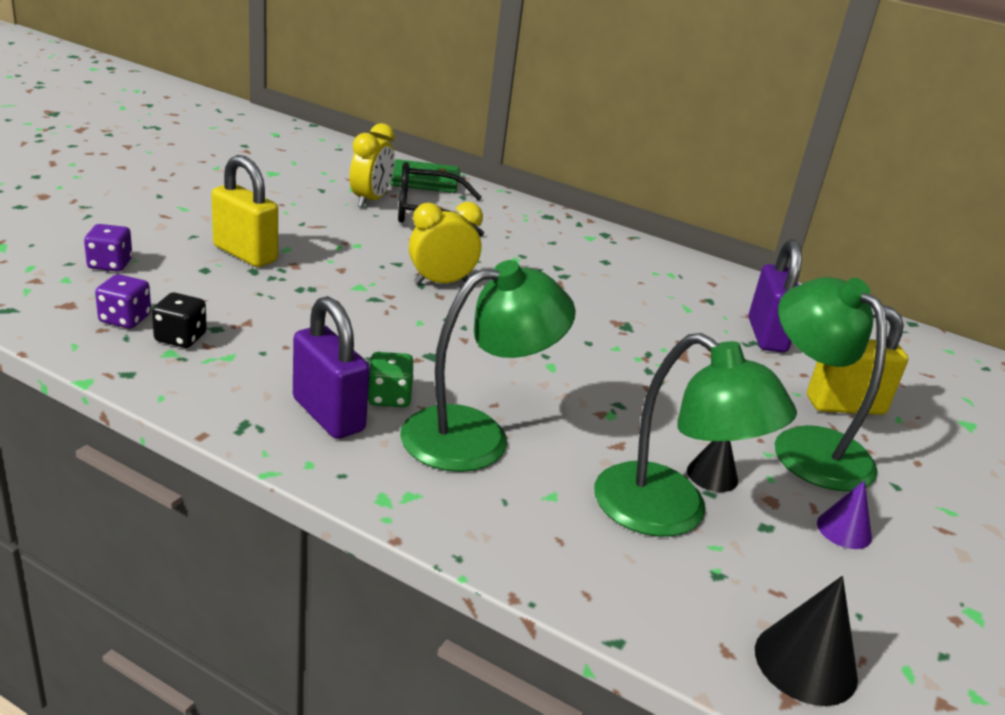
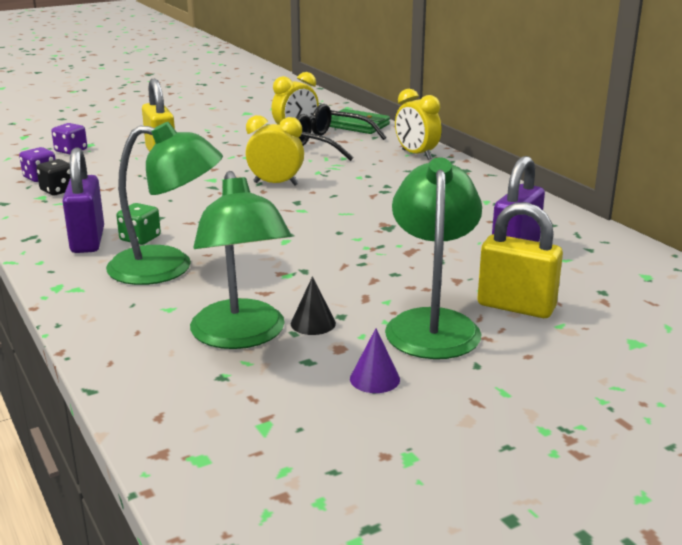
camera: 35 degrees right, 5 degrees down
(535, 218) = (416, 154): none -> yellow clock
(805, 663) = (207, 440): black cone -> none

